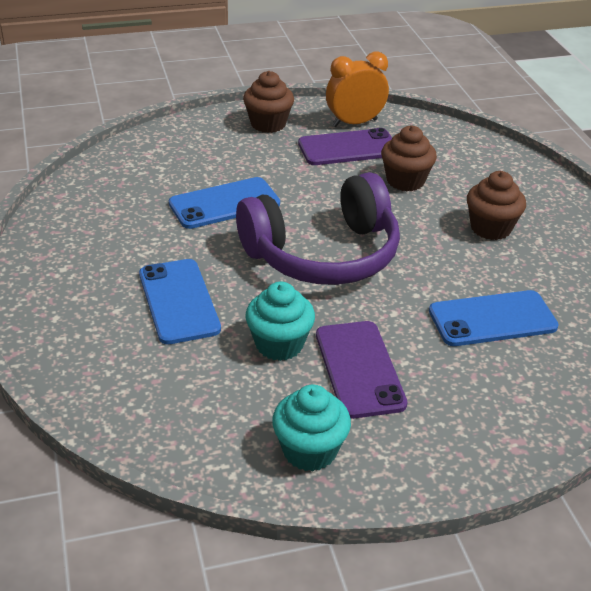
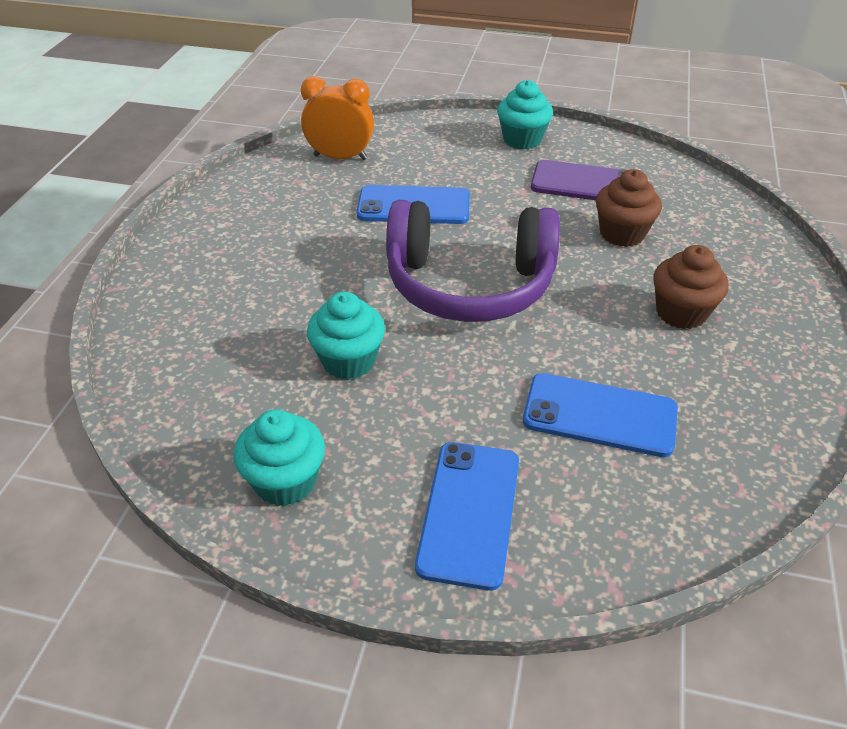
camera: 30 degrees right, 5 degrees up
(179, 301) = (292, 286): blue phone -> blue phone (469, 512)
(268, 124) = (522, 140): brown cupcake -> turquoise cupcake
(354, 123) = (614, 160): orange clock -> orange clock (340, 157)
(359, 369) = (406, 416): purple phone -> none

